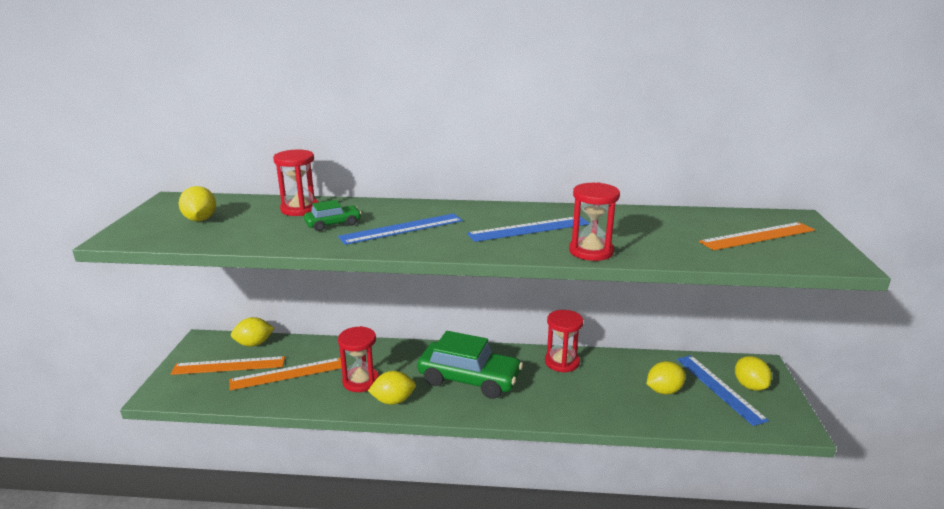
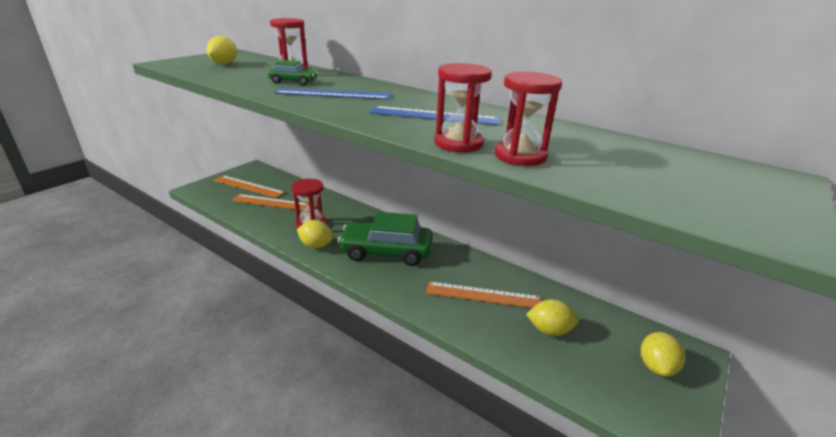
camera: 30 degrees right, 5 degrees up
(254, 344) = (277, 179): yellow lemon -> none
(469, 379) = (386, 252): green car -> green car turned 135 degrees clockwise
(562, 362) = (476, 268): red hourglass -> red hourglass (520, 156)
(719, 388) = (615, 353): blue ruler -> none
(757, 236) = (687, 179): orange ruler -> orange ruler (483, 295)

